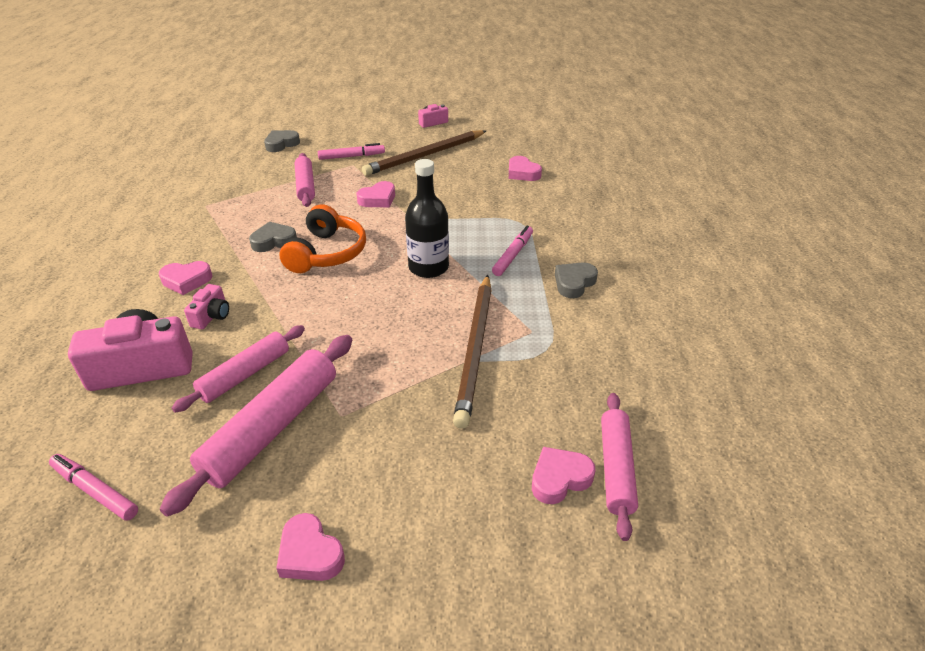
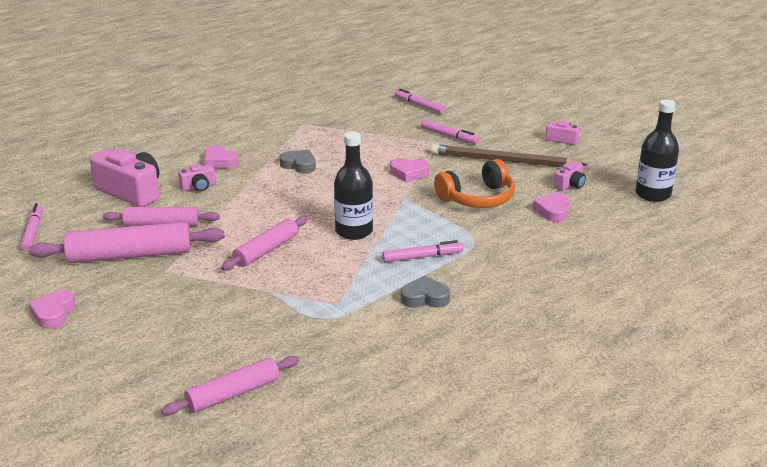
camera: 50 degrees right, 10 degrees down
(281, 144) = (419, 105): grey heart -> pink marker
(305, 186) = (381, 141): pink rolling pin -> pink rolling pin (266, 250)
(327, 253) = (314, 188): orange headphones -> orange headphones (477, 198)
(475, 349) = (287, 290): brown pencil -> none
(497, 150) = (569, 185): none -> pink camera
(551, 132) = (653, 194): none -> black bottle
(559, 478) = (198, 374): pink heart -> none

